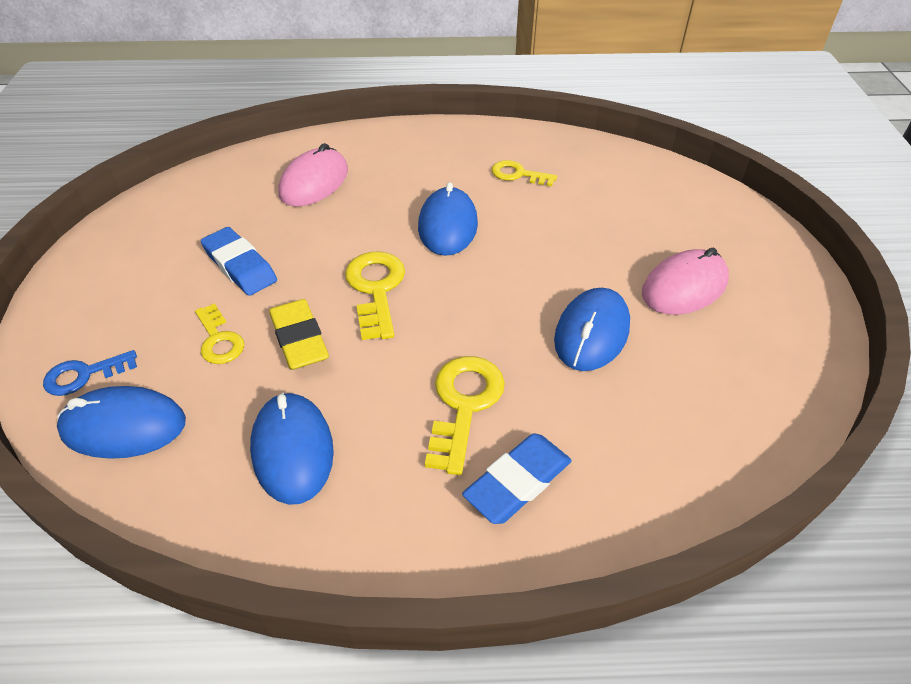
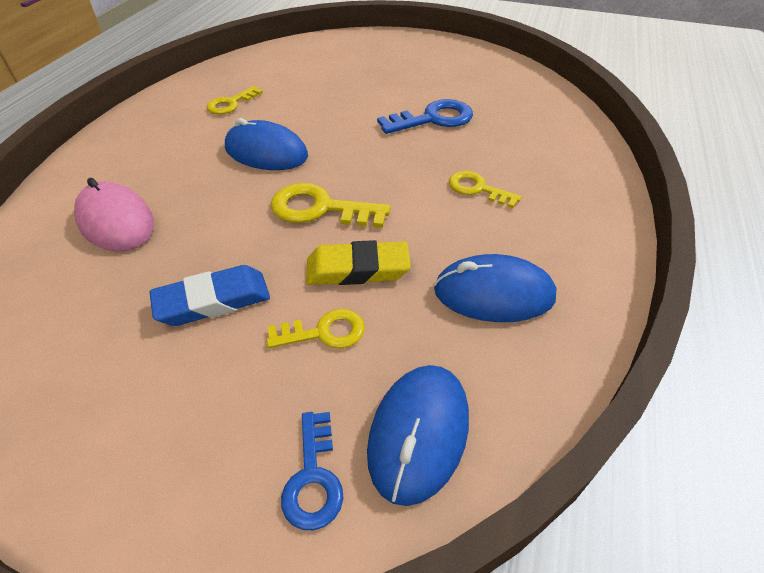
camera: 70 degrees left, 0 degrees up
(464, 404) = (477, 189): yellow key -> yellow key, size x0.65
(517, 482) = (555, 181): blue eraser -> none
(591, 333) = (433, 119): blue mouse -> blue key
(684, 287) = (410, 75): pink mouse -> none

